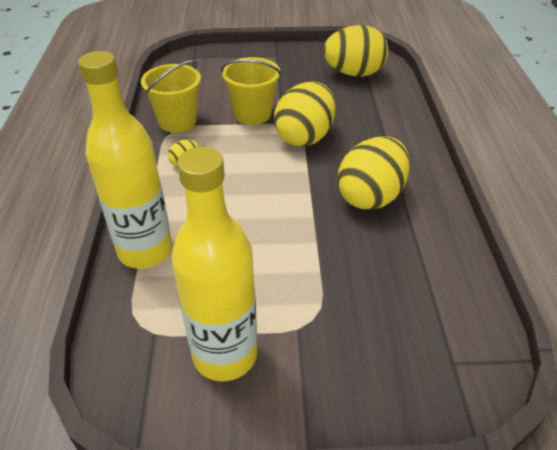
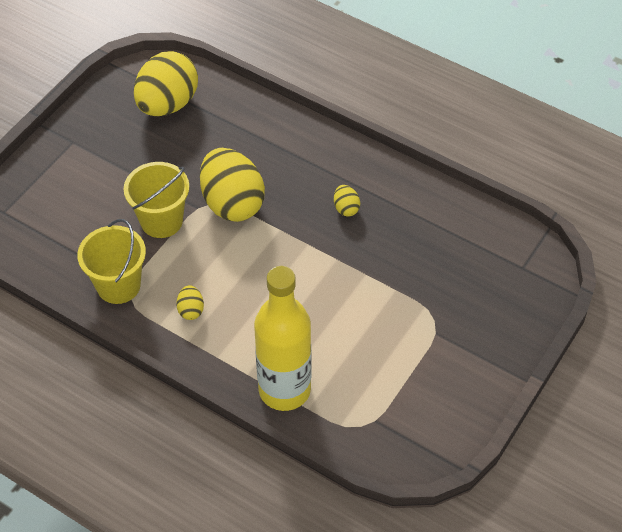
camera: 55 degrees left, 10 degrees up
(225, 355) = (425, 386): yellow bottle -> none
(370, 196) = (346, 208): yellow egg -> yellow egg, size x0.42

